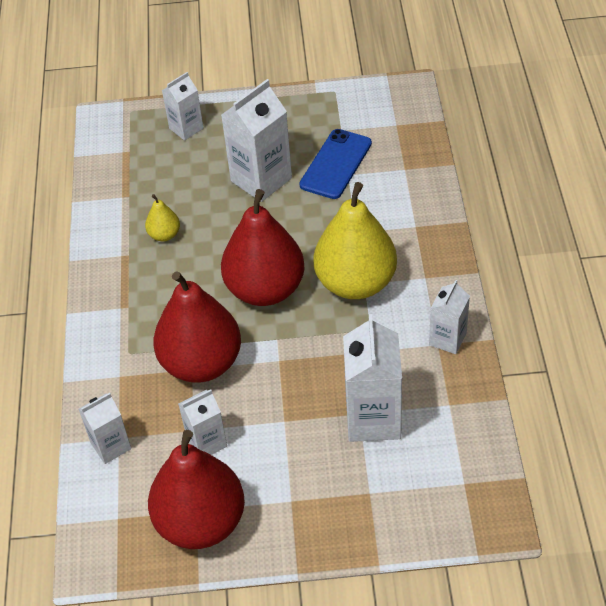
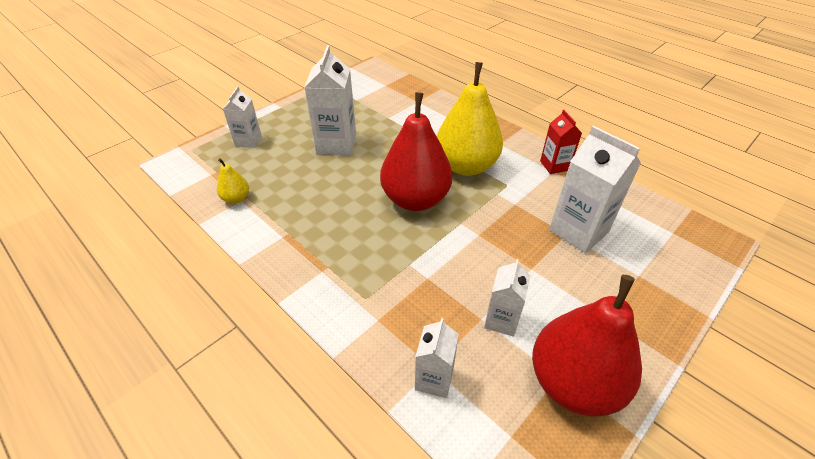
camera: 45 degrees left, 5 degrees down
(164, 235) = (303, 206): yellow pear -> yellow pear (236, 198)
(201, 363) = (429, 269): red pear -> none
(336, 164) = (375, 116): blue phone -> none
(447, 339) = (554, 165): white carton -> red carton

